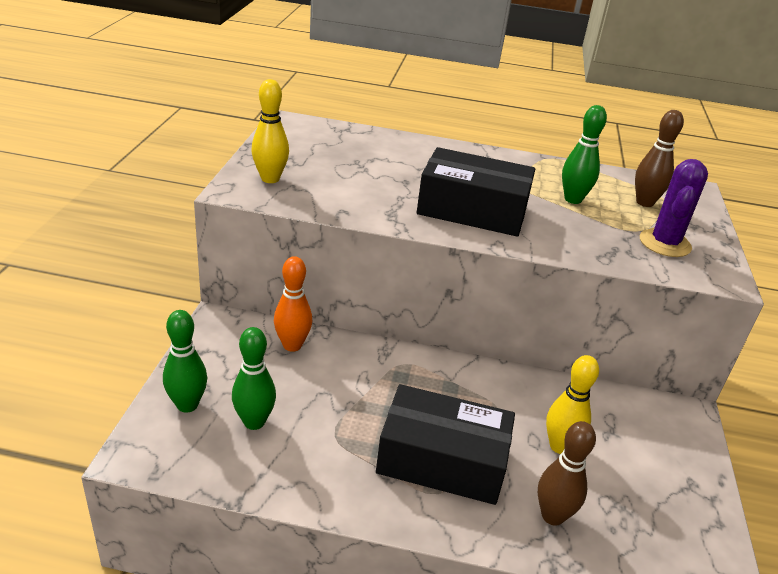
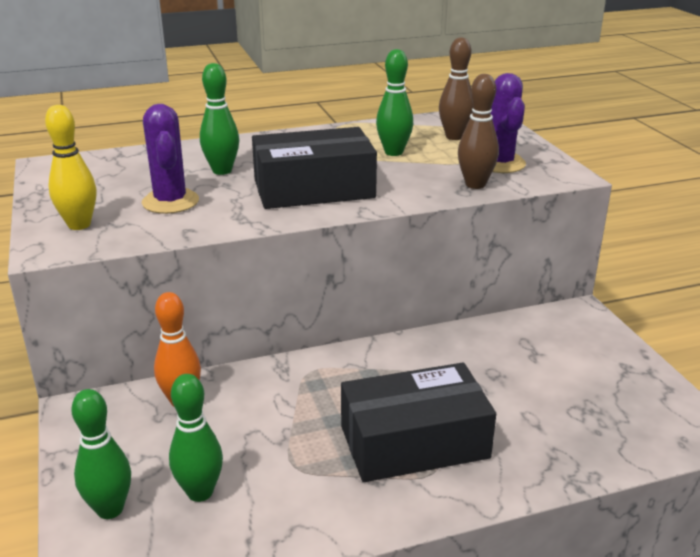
camera: 25 degrees left, 5 degrees down
(350, 182) = (170, 202): none -> purple cactus
(412, 169) = (222, 171): none -> green bowling pin
(552, 516) = (543, 444): brown bowling pin -> brown bowling pin (475, 184)
(559, 446) = (503, 383): yellow bowling pin -> none

